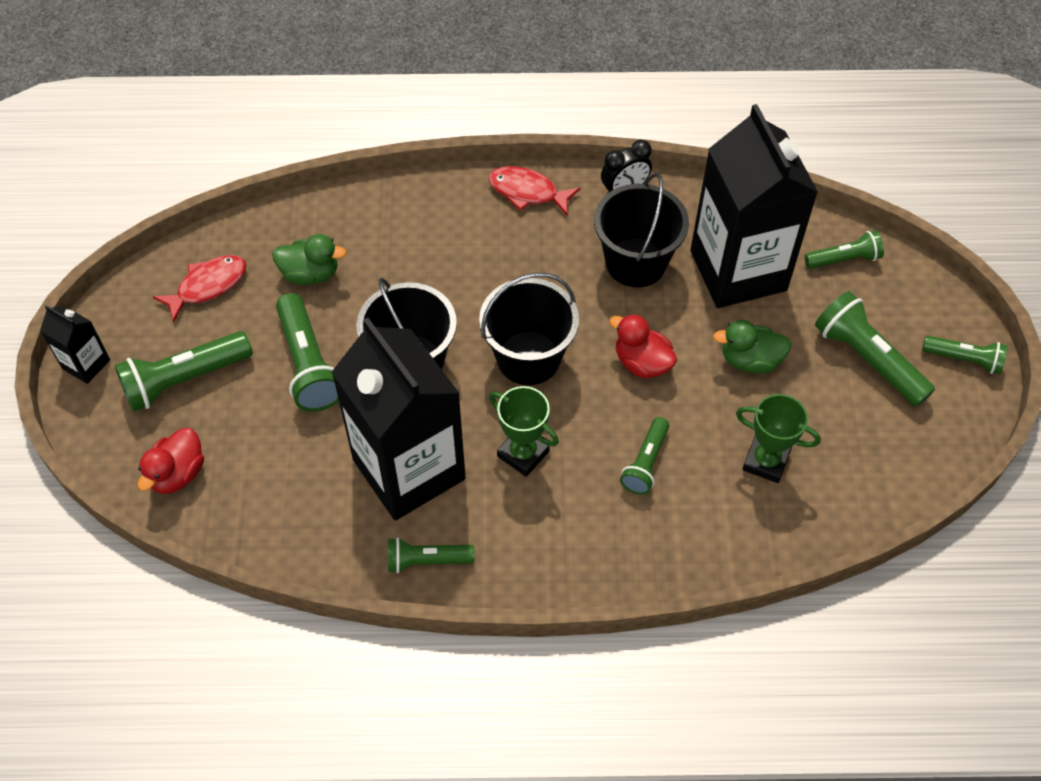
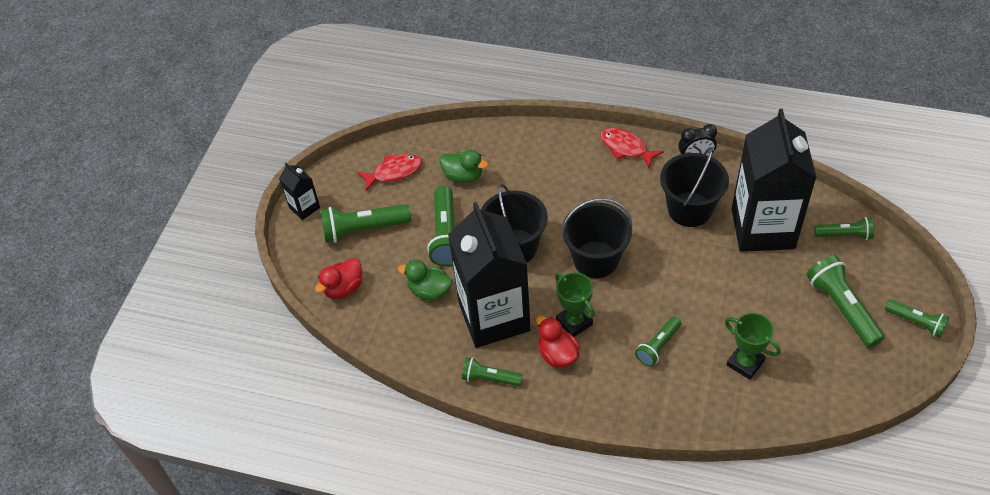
camera: 20 degrees right, 5 degrees down
(642, 363) = (674, 278): red duck -> red duck (557, 354)
(750, 360) = (753, 292): green duck -> green duck (429, 291)

